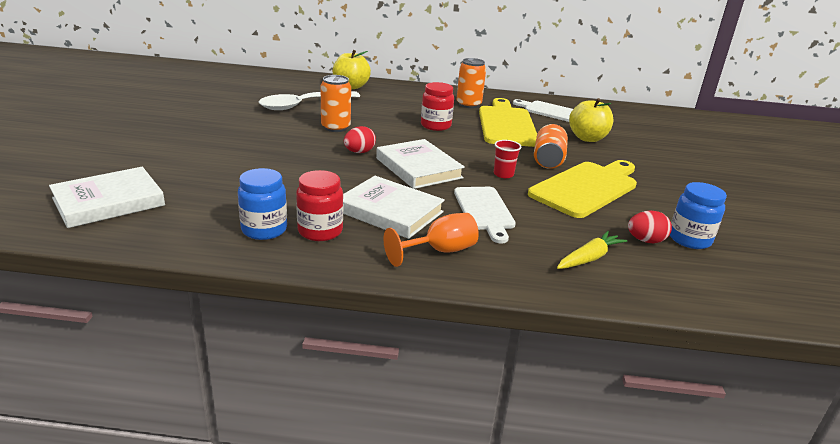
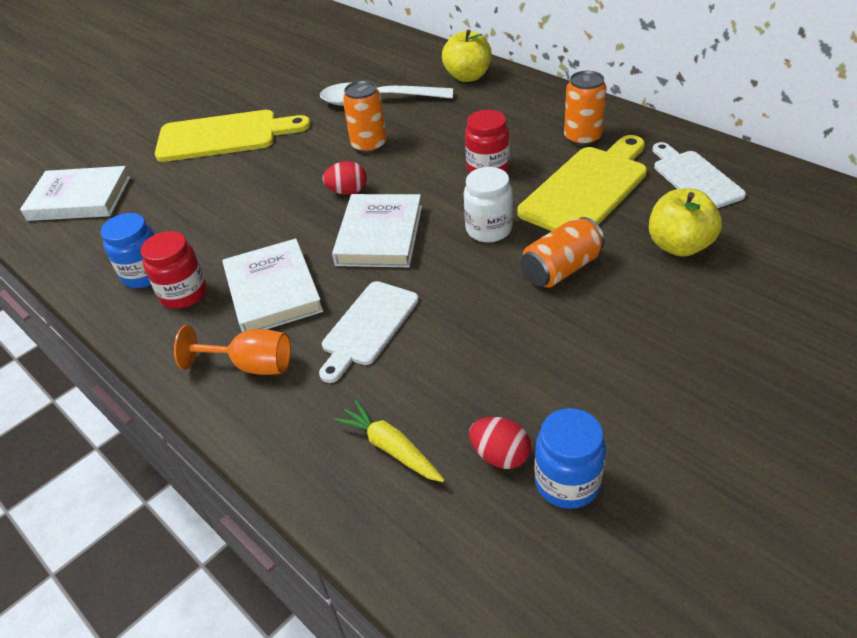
camera: 45 degrees right, 15 degrees up
(482, 152) = (489, 229): none -> white jar
(503, 174) = (466, 276): red cup -> none
(586, 188) = (546, 337): yellow cutting board -> yellow cutting board (224, 136)
(589, 258) = (391, 448): yellow carrot -> yellow carrot turned 135 degrees counterclockwise

